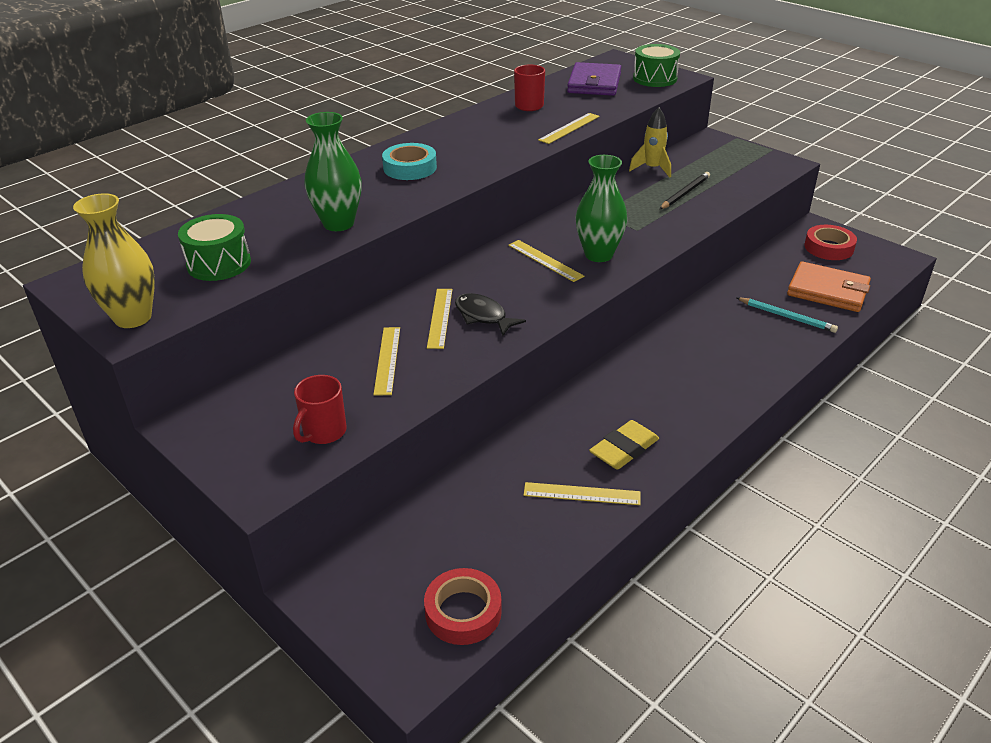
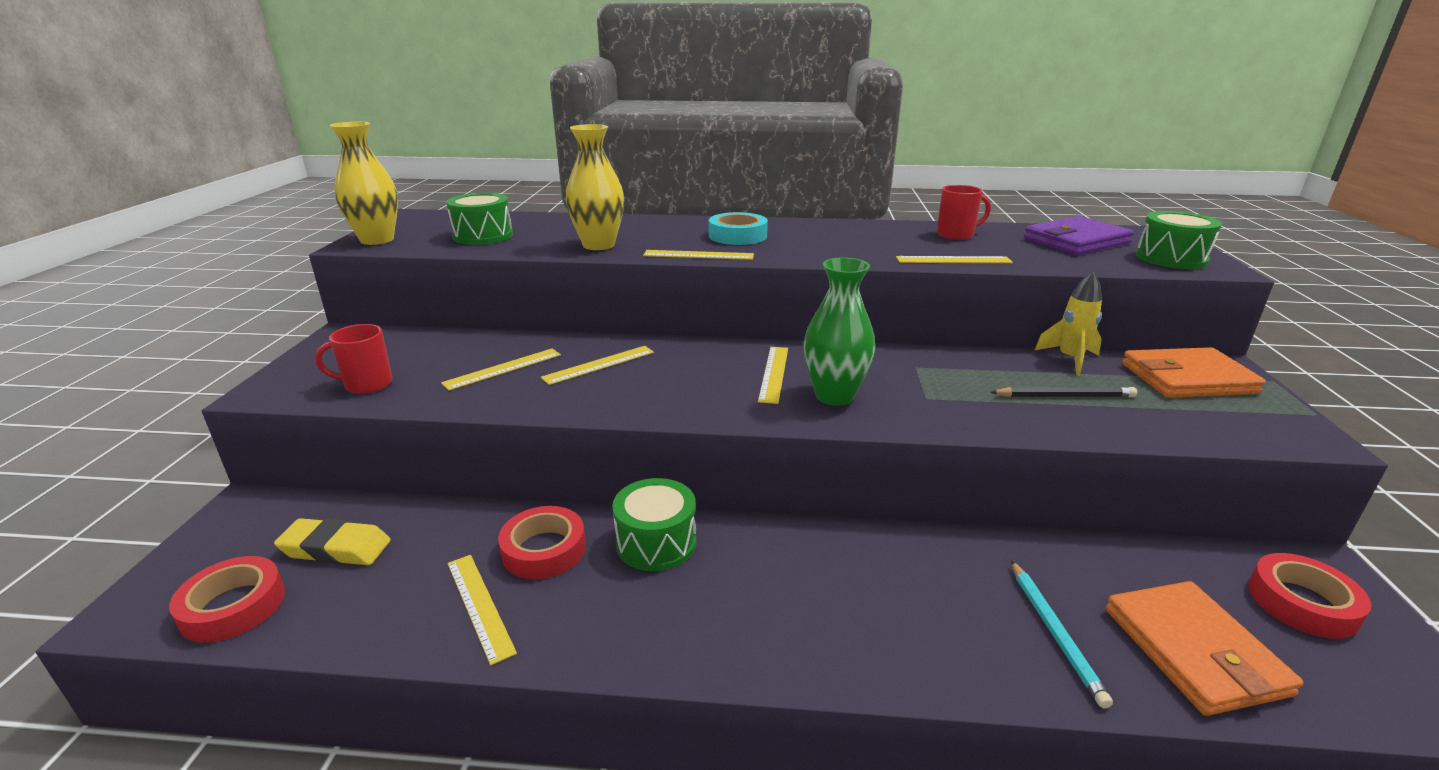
camera: 50 degrees right, 10 degrees down
(338, 223) = (599, 245): green vase -> yellow vase
(427, 196) = (698, 255): none -> yellow ruler
(483, 316) = (628, 382): black fish -> none
(553, 449) = (544, 549): none -> red tape
(595, 402) = (656, 543): none -> green drum
(624, 449) = (589, 603): yellow eraser -> yellow eraser (336, 548)
(709, 154) = (1187, 378): none -> orange wallet

